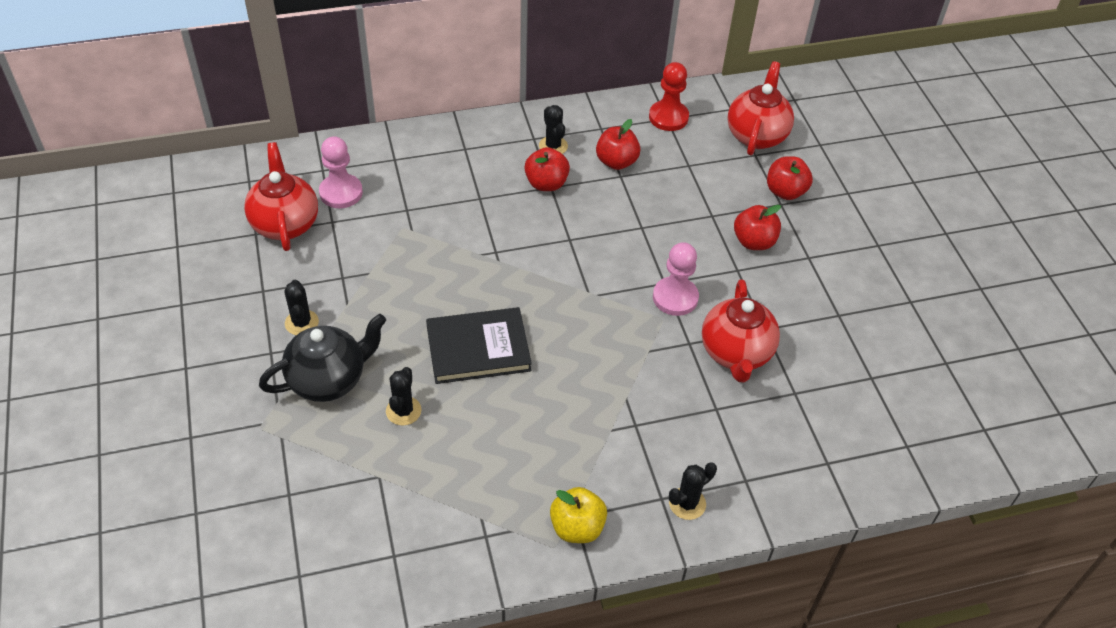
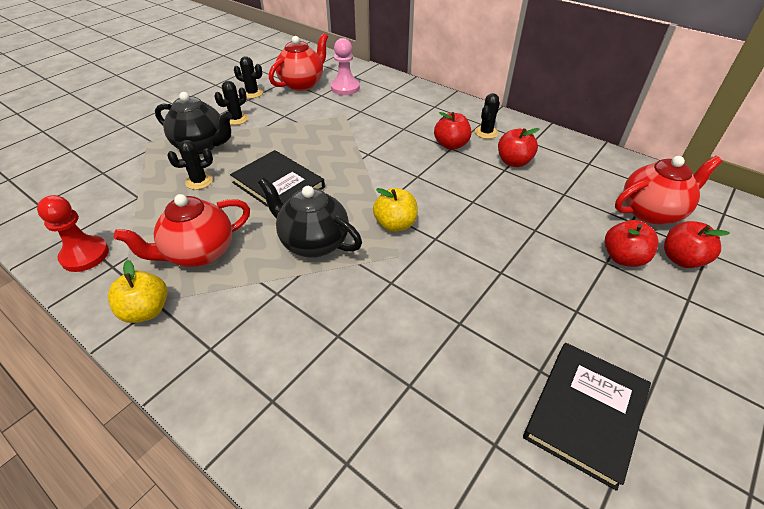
camera: 55 degrees right, 5 degrees down
(594, 367) = (313, 243): none -> black teapot
(622, 297) = (395, 224): none -> yellow apple
(668, 117) = (591, 163): red pawn -> red pawn (85, 255)
(675, 298) = (427, 251): pink pawn -> none
(687, 503) = (215, 369): black cactus -> black cactus (252, 93)
(736, 353) = (411, 317): red teapot -> red teapot (199, 253)
(754, 242) = (543, 266): red apple -> red apple (681, 259)
(885, 317) = (585, 413): none -> black book

